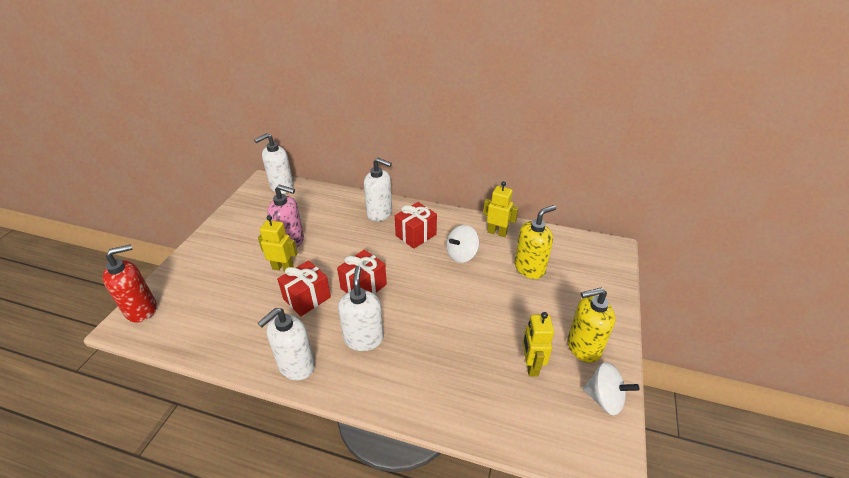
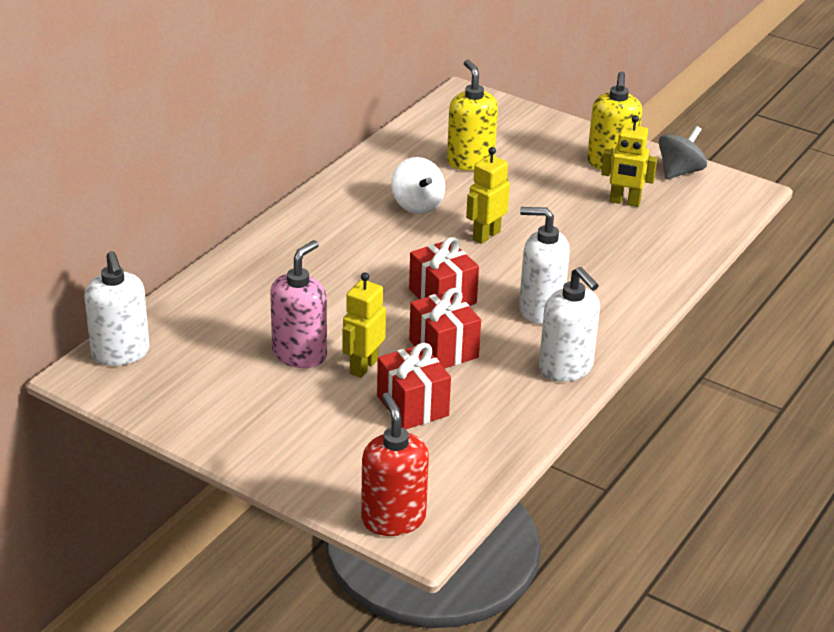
camera: 75 degrees left, 5 degrees down
(380, 213) = (275, 257): white soap dispenser -> none
(416, 235) = (351, 233): red gift -> red gift (412, 406)
(497, 232) = (385, 166): yellow robot -> yellow robot (486, 235)
(604, 399) = (679, 172): white spinning top -> grey spinning top

